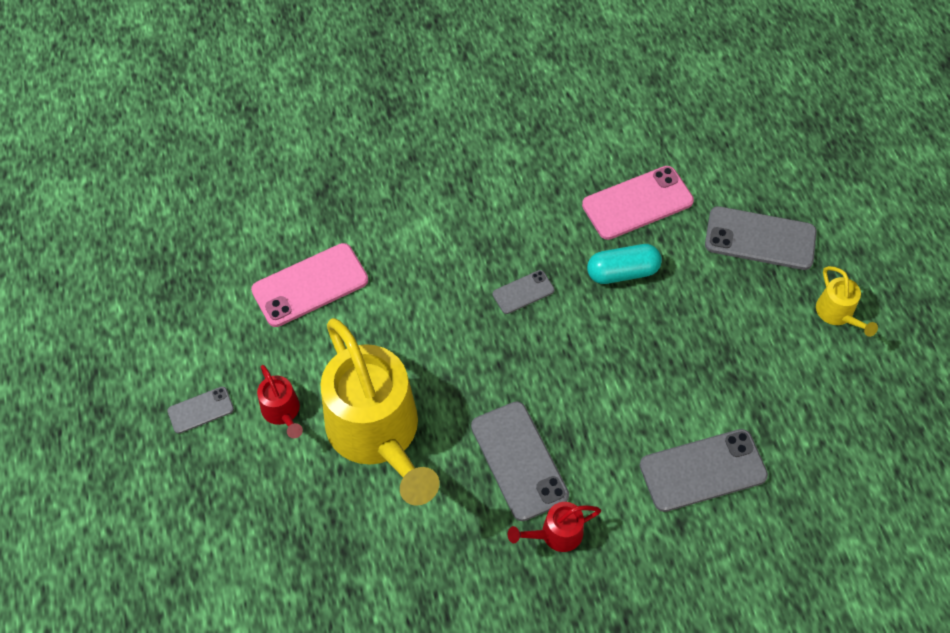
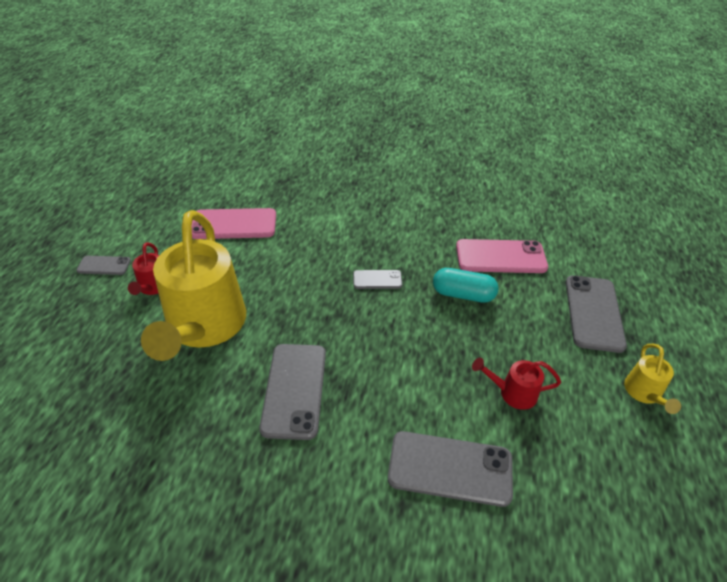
camera: 25 degrees right, 15 degrees down
(555, 534) = (284, 461): red watering can -> red watering can (512, 393)
(760, 238) = (593, 313): grey phone -> grey phone turned 60 degrees clockwise

